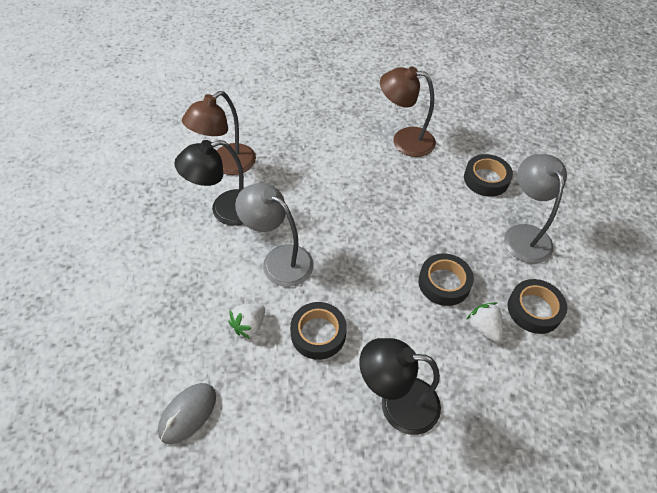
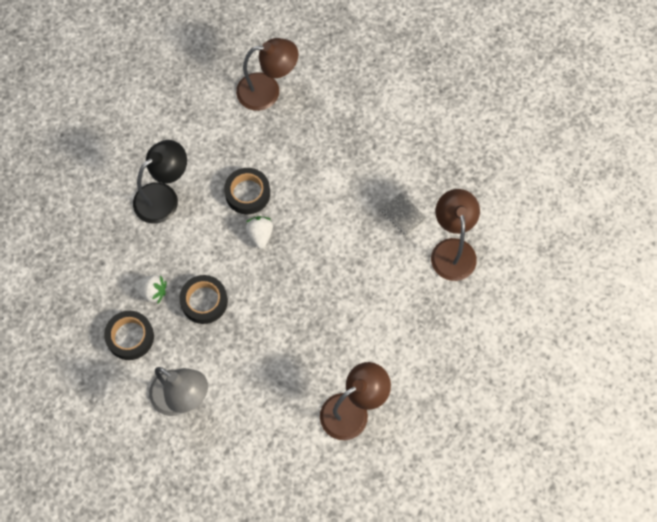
camera: 135 degrees right, 15 degrees up
(188, 413) = (267, 91): grey mouse -> brown lamp
(225, 210) = (403, 215): black lamp -> grey notebook
(249, 325) = (292, 160): white strawberry -> white strawberry (260, 235)
(279, 260) = (324, 215): grey lamp -> none
(486, 179) = (252, 431): black tape -> none

